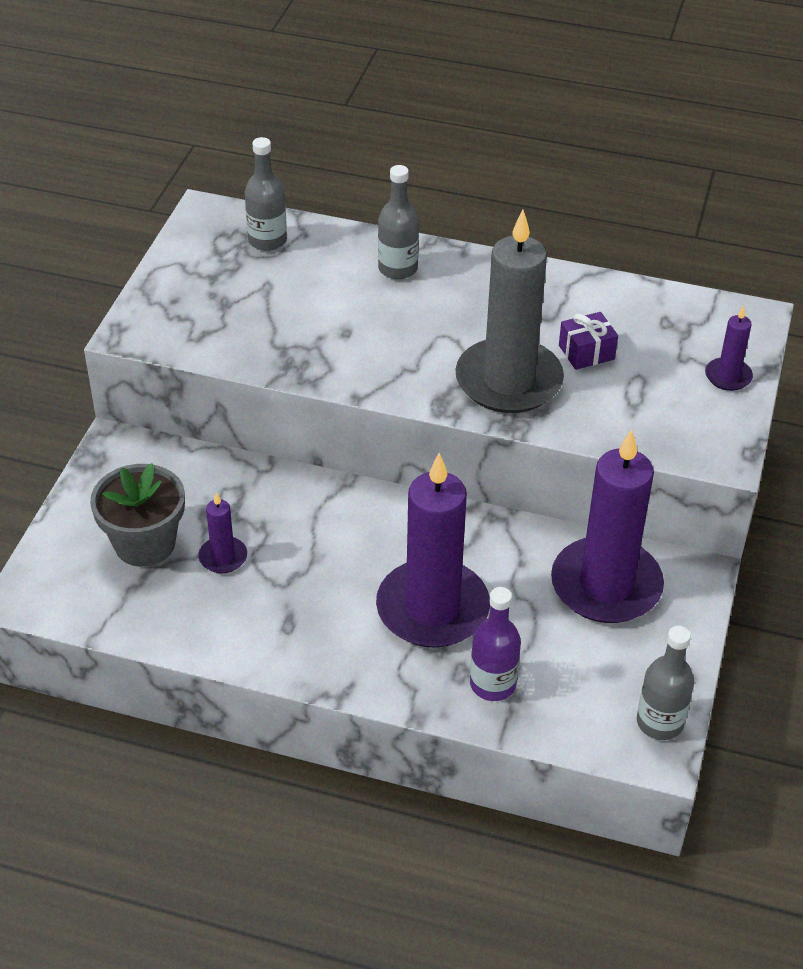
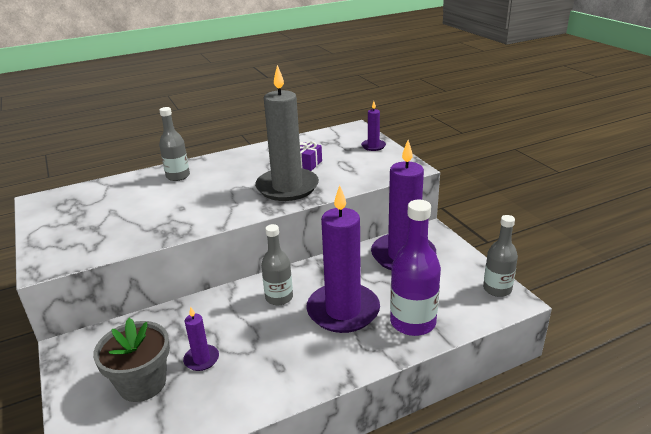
camera: 40 degrees left, 15 degrees down
(267, 240) = (90, 195): grey bottle -> grey bottle (279, 297)
(492, 684) = (413, 322): purple bottle -> purple bottle, size x1.52

